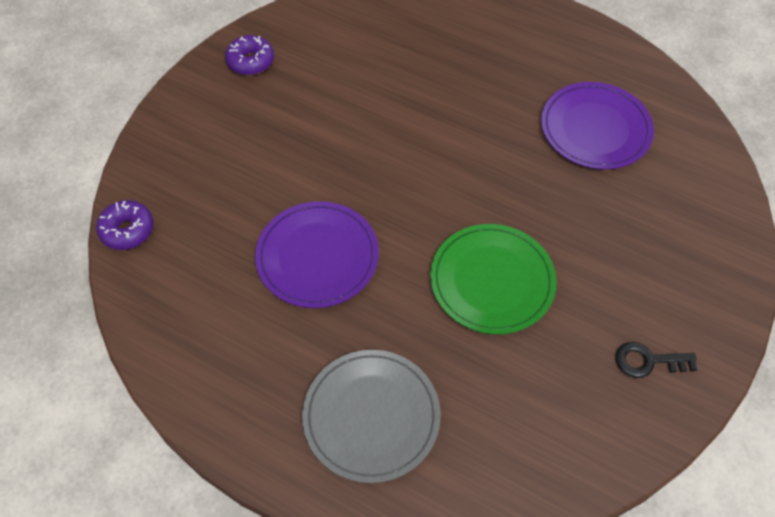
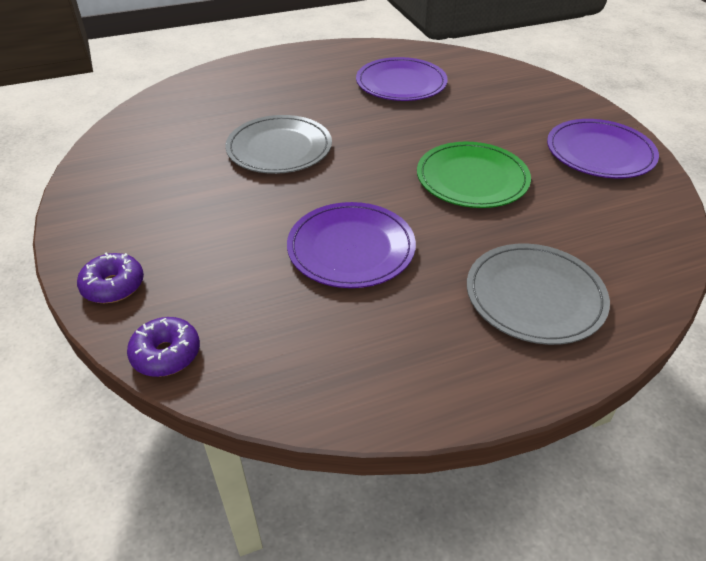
camera: 50 degrees left, 15 degrees down
(250, 61) = (109, 186): purple donut -> purple donut (113, 286)
(396, 120) = (279, 148): none -> grey plate
(647, 361) = (600, 152): black key -> purple plate

